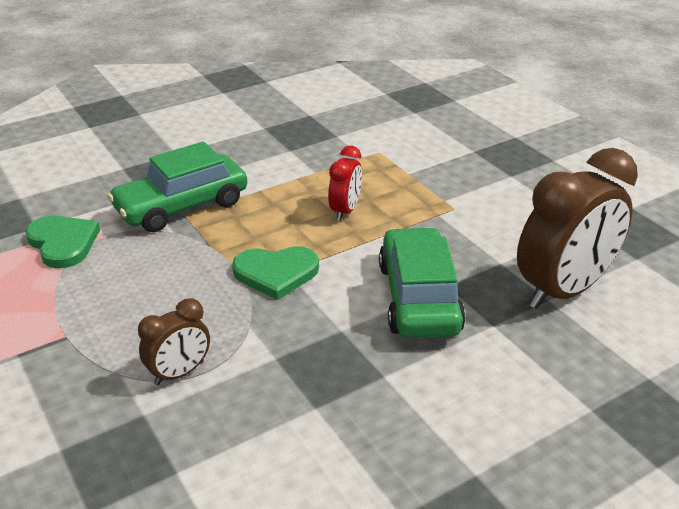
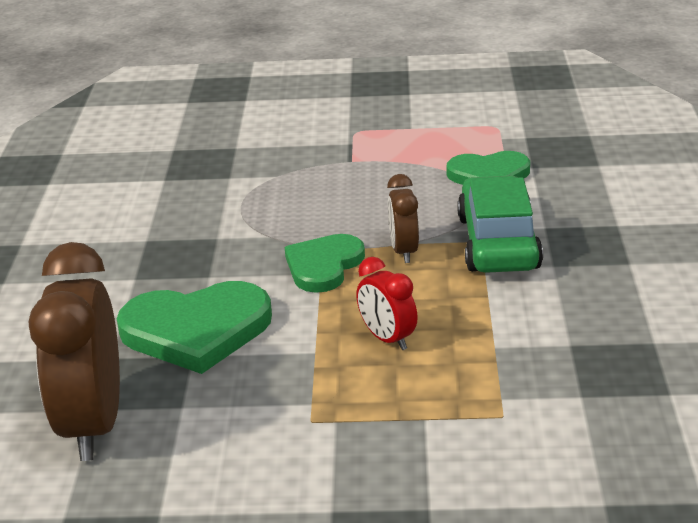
camera: 125 degrees right, 5 degrees down
(179, 373) = (252, 196): brown clock -> brown clock (404, 251)
(418, 298) = (196, 330): green car -> green heart

